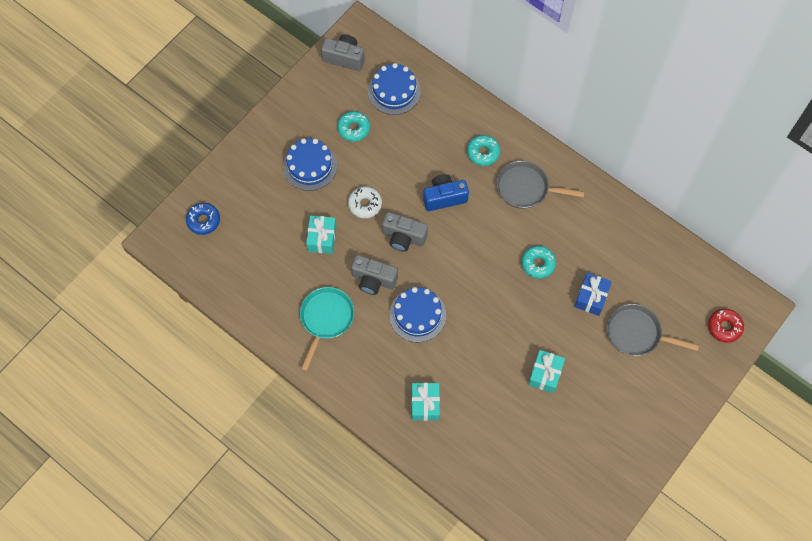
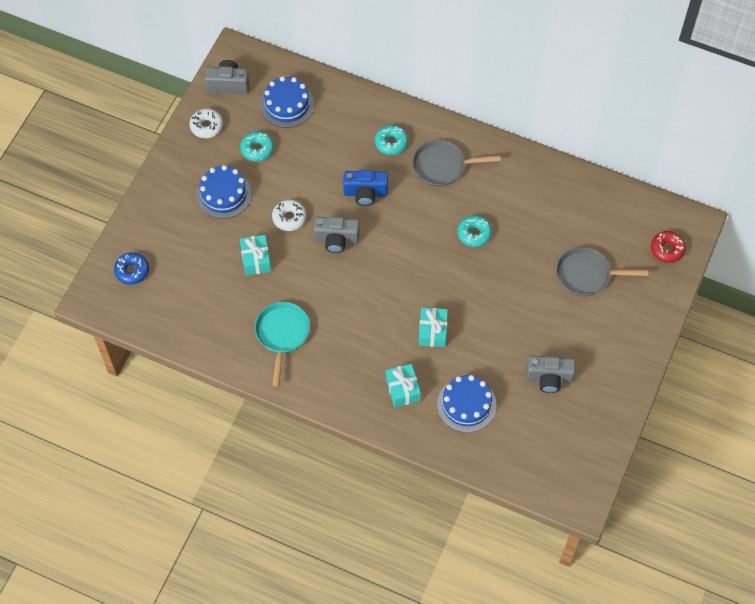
camera: 15 degrees left, 5 degrees down
(312, 95) = (206, 126): none -> white donut
(373, 280) = (318, 287): grey camera -> grey camera (549, 378)
(417, 315) = (371, 309): blue cake -> blue cake (466, 404)
(444, 197) = (365, 193): blue camera -> blue camera turned 150 degrees counterclockwise
(545, 374) = (510, 334): turquoise gift -> turquoise gift (432, 331)
(591, 297) = (534, 252): blue gift -> none

